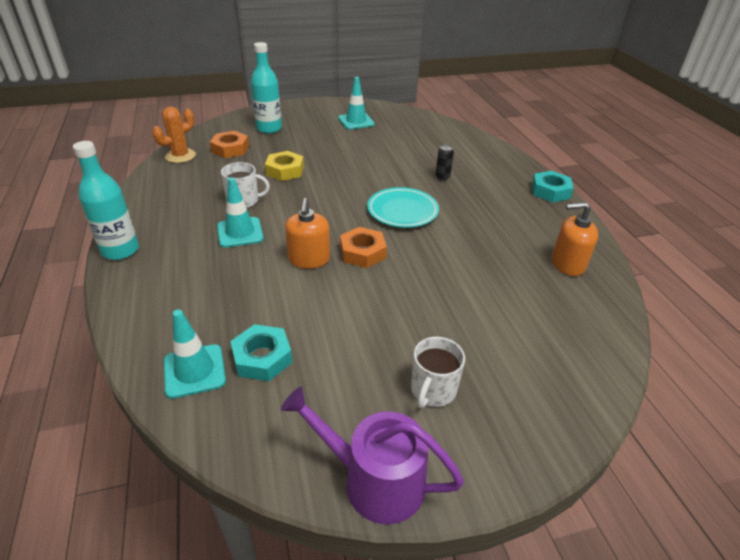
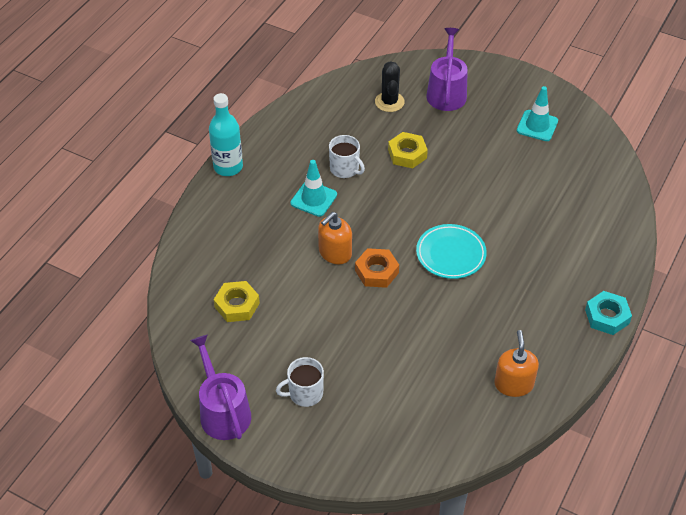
camera: 45 degrees right, 10 degrees up
(180, 156) = (344, 89): orange cactus -> none
(194, 371) = (196, 287): turquoise traffic cone -> none
(230, 149) = (389, 102): orange nut -> black cactus
(262, 358) = (237, 305): turquoise nut -> yellow nut
(269, 129) = (446, 92): turquoise bottle -> purple watering can
(442, 177) = (529, 241): black can -> none
(567, 264) = (513, 384): orange soap dispenser -> orange soap dispenser turned 45 degrees clockwise

